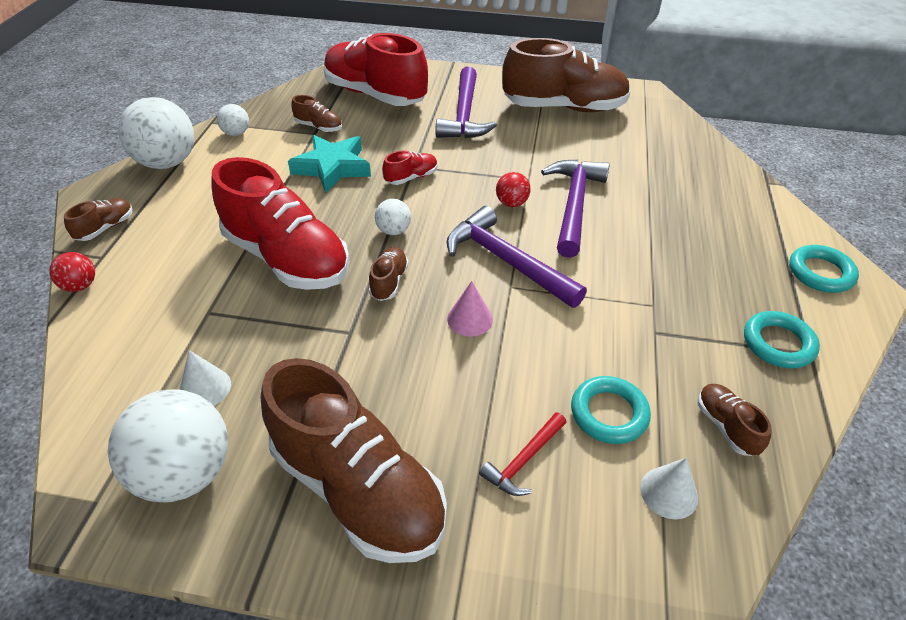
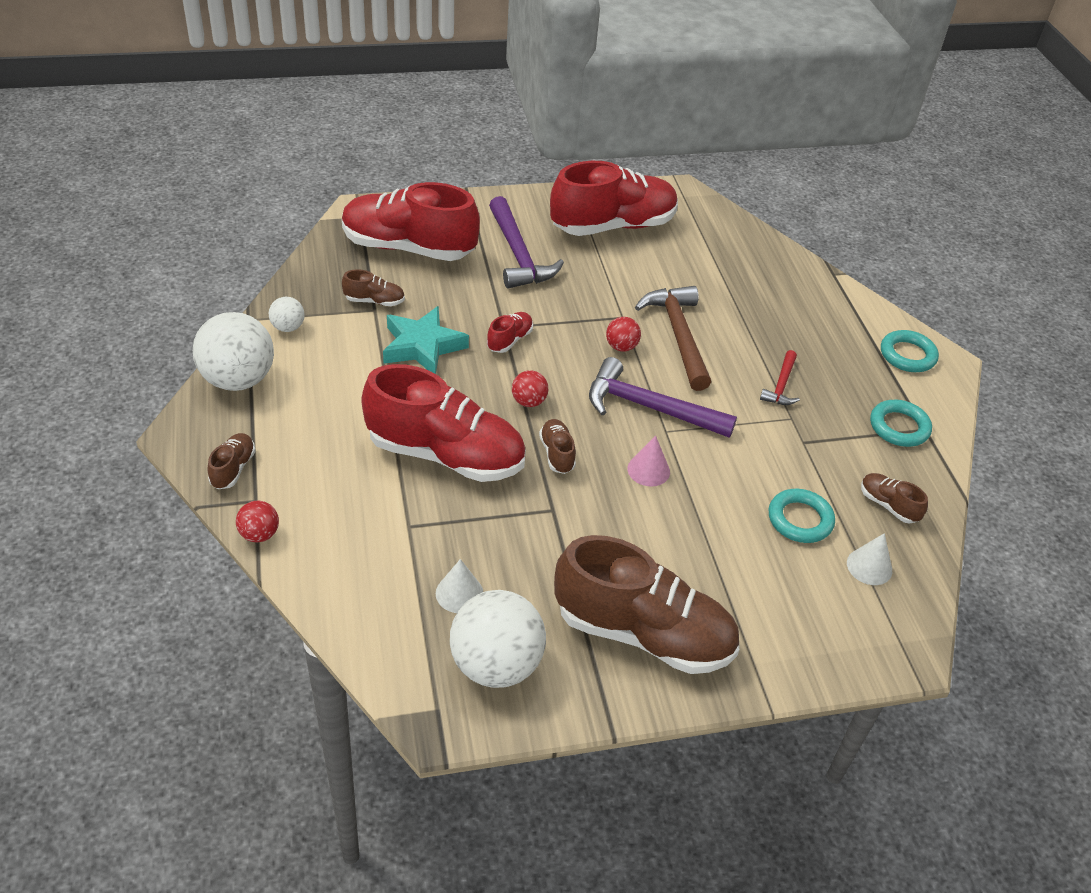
camera: 25 degrees left, 0 degrees up
(393, 231) = (528, 401): white ball -> red ball
(524, 460) = (755, 574): red hammer -> red hammer (781, 385)
(564, 107) = (613, 226): brown shoe -> red shoe
(574, 205) = (678, 336): purple hammer -> brown hammer

